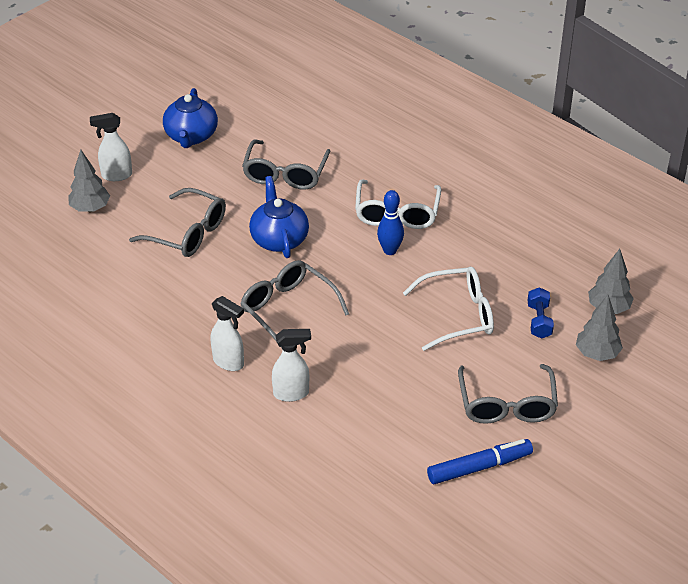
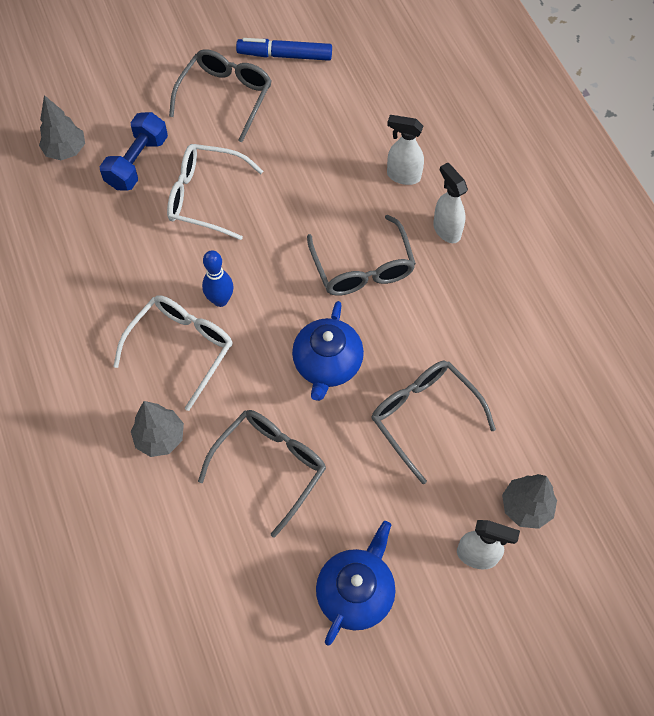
camera: 155 degrees left, 20 degrees up
(539, 321) = (137, 162): blue dumbbell -> blue dumbbell, size x1.51
(597, 354) = (115, 112): grey tree -> grey tree (160, 438)

